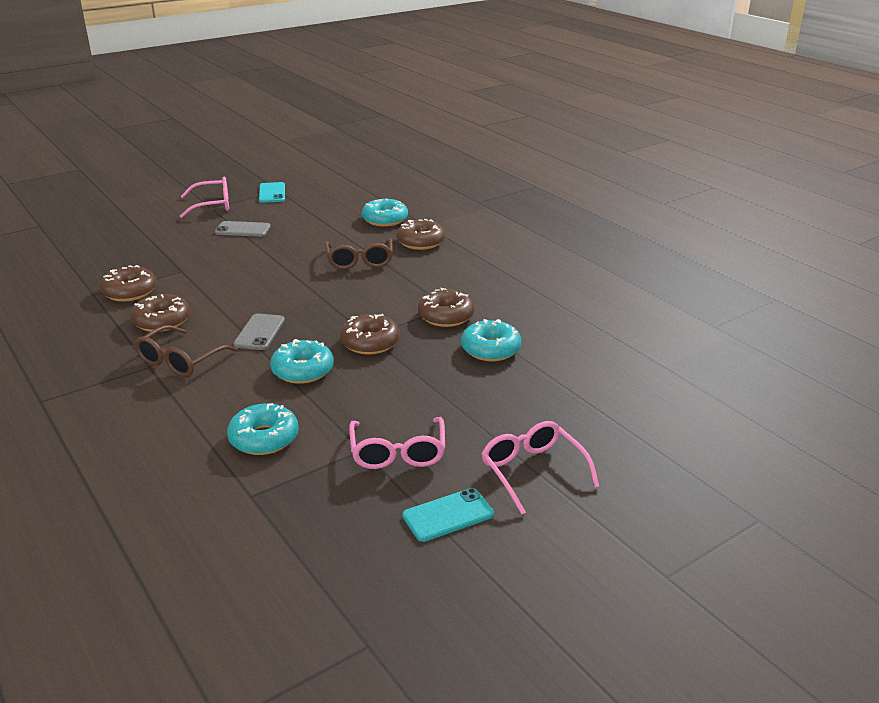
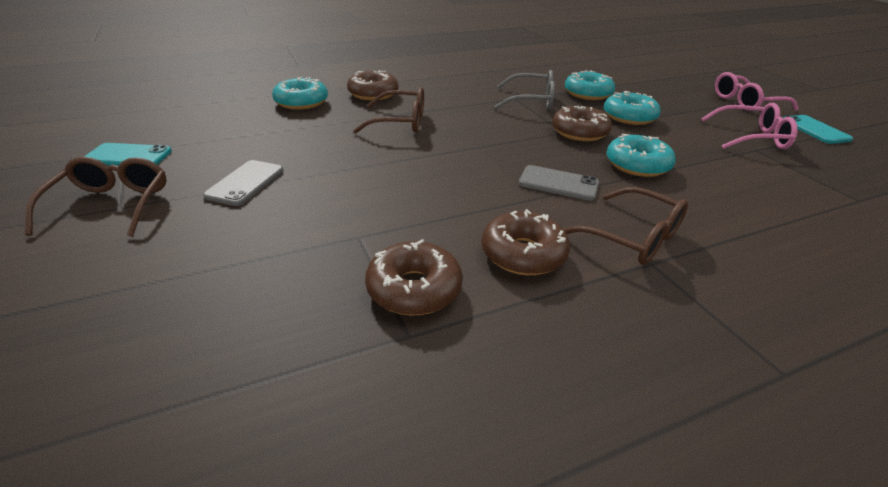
camera: 80 degrees left, 5 degrees up
(213, 205) = (111, 205): pink glasses -> brown glasses
(264, 438) = (767, 190): turquoise donut -> turquoise donut (629, 117)
(446, 316) = (531, 101): brown donut -> grey glasses

